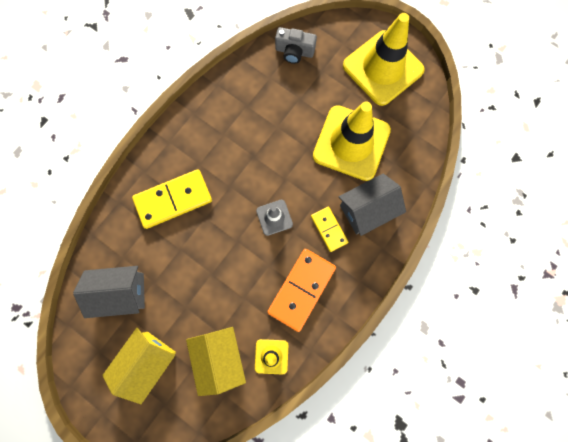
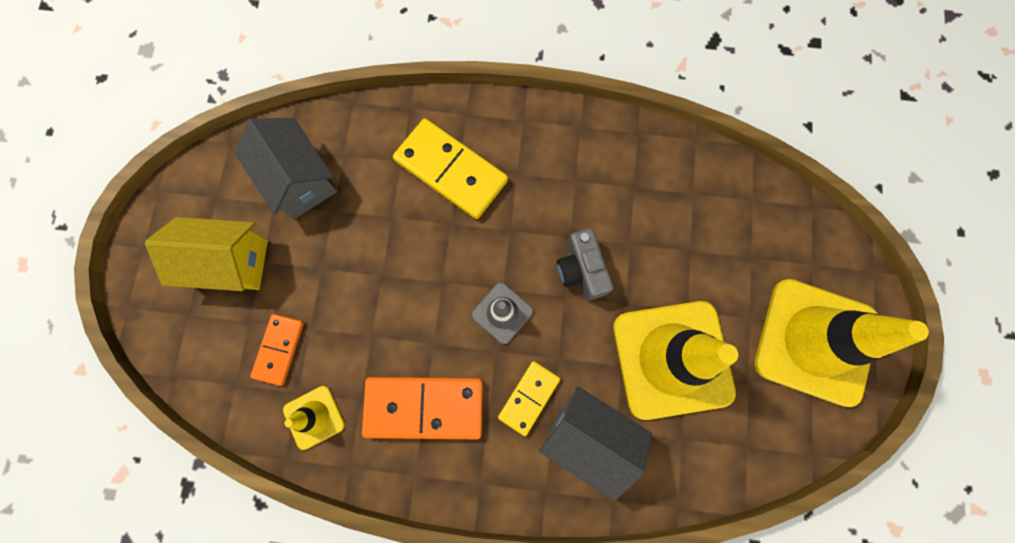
camera: 60 degrees right, 0 degrees up
(219, 357) = (279, 349): yellow house -> orange domino
(294, 52) = (753, 204): grey camera -> grey camera (581, 270)

